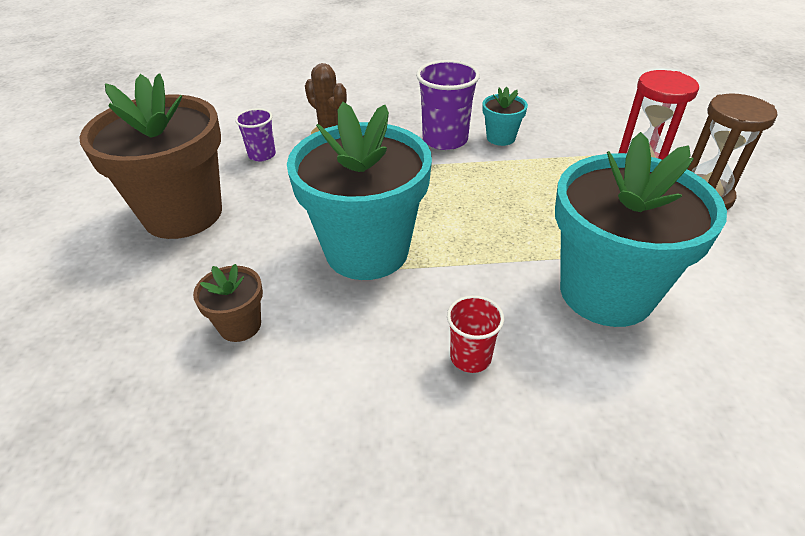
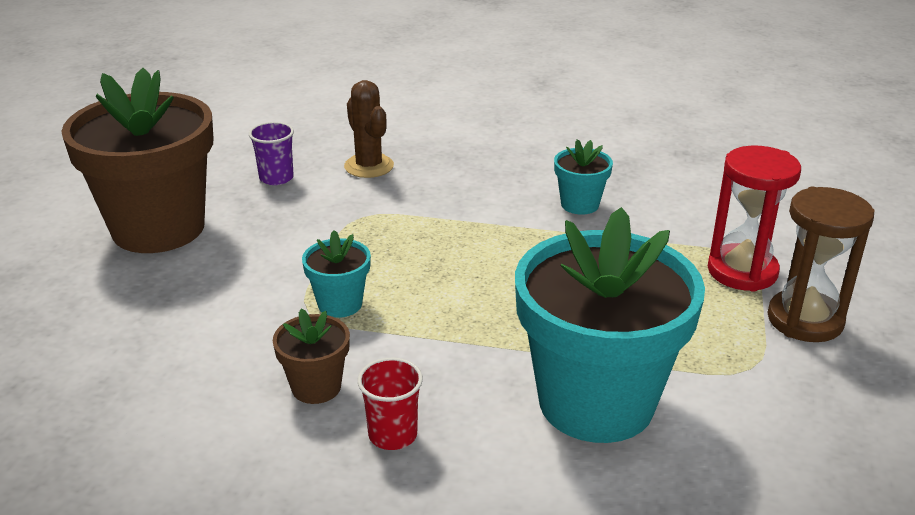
camera: 15 degrees right, 10 degrees down
(240, 325) = (164, 353): brown flower pot -> brown flower pot (316, 387)
(367, 251) = (340, 304): turquoise flower pot -> turquoise flower pot, size x0.44
(445, 140) = (506, 195): purple cup -> none

